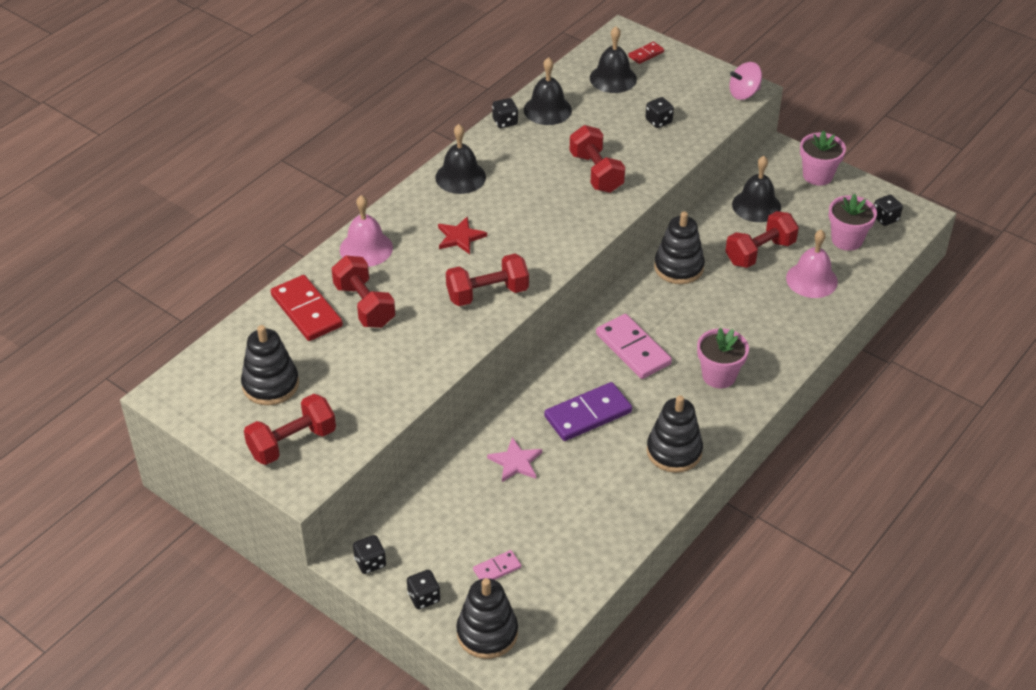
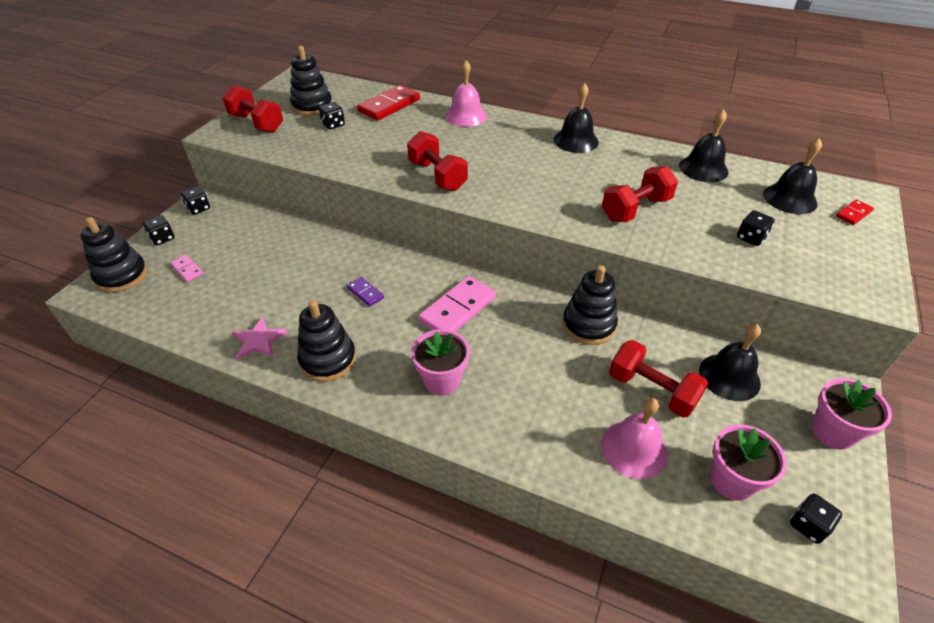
camera: 75 degrees right, 0 degrees up
(364, 305) = (403, 125): red dumbbell -> none
(460, 237) = (500, 152): red star -> none
(505, 122) = (665, 150): black dice -> black dice (333, 125)
(516, 462) = (302, 260): pink star -> pink star (259, 340)
(588, 414) = (365, 293): purple domino -> purple domino, size x0.50
(646, 54) = (853, 214): red domino -> red domino turned 75 degrees counterclockwise
(744, 93) = (866, 297): pink spinning top -> none

